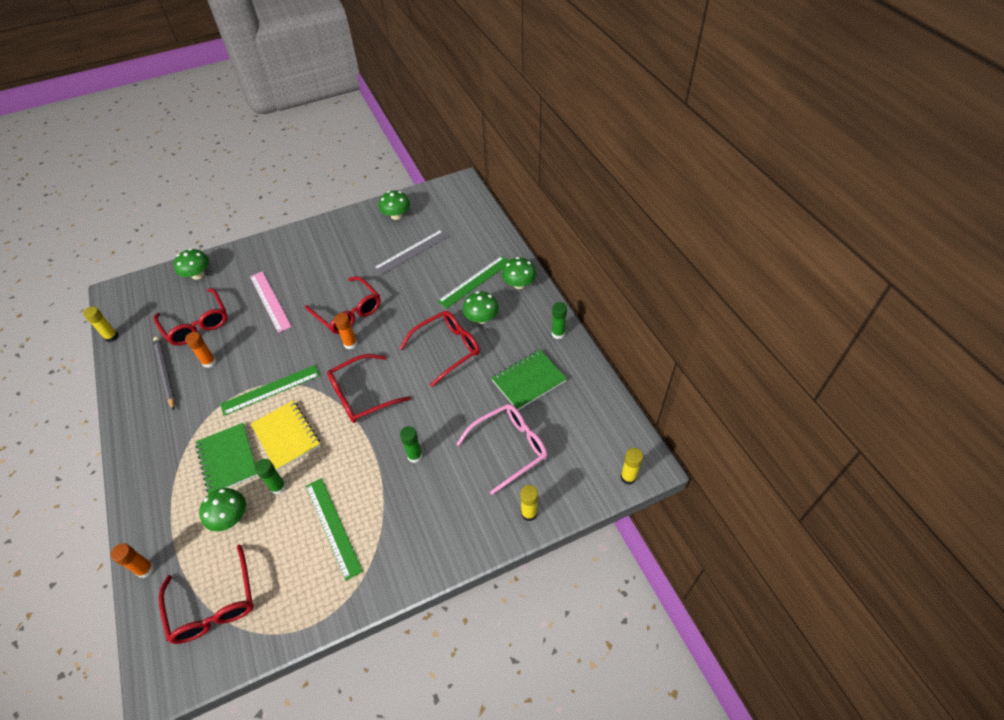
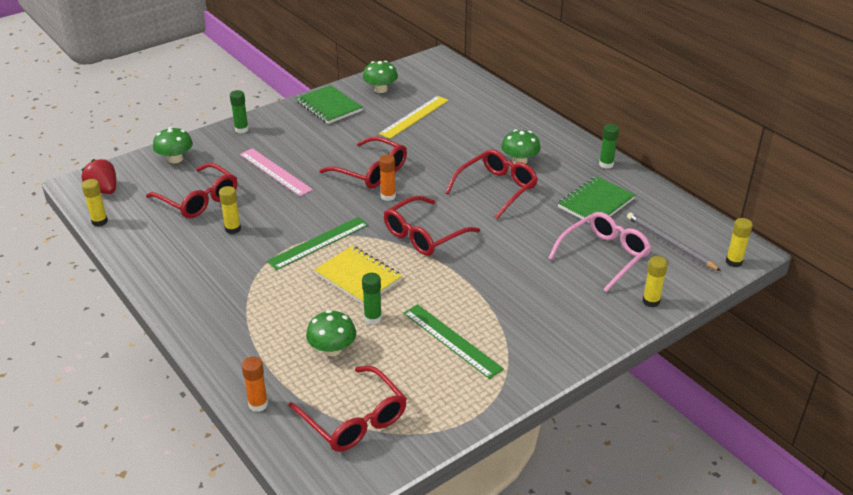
camera: 15 degrees left, 15 degrees down
(129, 302) = (104, 190): none -> red strawberry
(165, 373) = (184, 244): grey pencil -> grey pencil (670, 243)
(209, 362) = (233, 229): orange glue stick -> yellow glue stick
(228, 459) = (302, 304): green notebook -> green notebook (329, 106)
(411, 252) = (414, 117): grey ruler -> yellow ruler
(414, 456) = (508, 274): green glue stick -> green glue stick (241, 129)
(474, 281) = (496, 133): green ruler -> none
(519, 284) = (544, 131): green mushroom -> none

